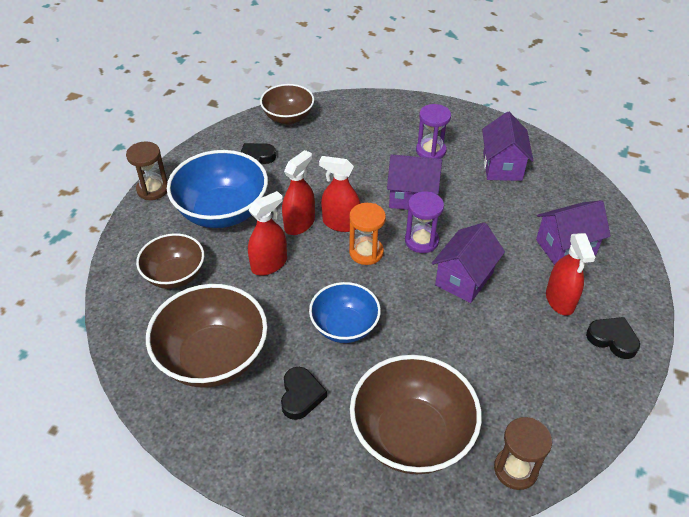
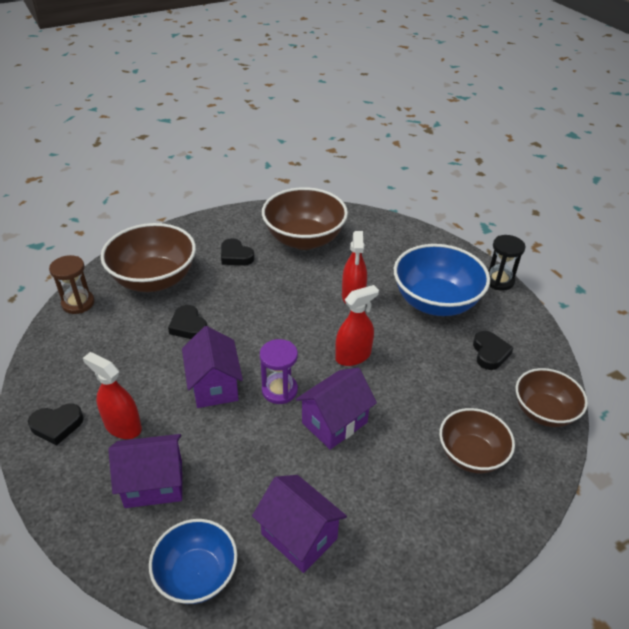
camera: 130 degrees right, 5 degrees down
(153, 189) = (499, 281): brown hourglass -> black hourglass
(175, 275) = (391, 253): brown bowl -> brown bowl (471, 455)
(299, 224) = (378, 333): red spray bottle -> none
(344, 327) = (257, 299): blue bowl -> blue bowl (197, 575)
(366, 252) = (306, 350): orange hourglass -> none
(431, 151) = (385, 491): purple hourglass -> none
(432, 348) = (188, 326): none -> black heart
(565, 247) = (154, 484): purple house -> purple house turned 60 degrees clockwise

